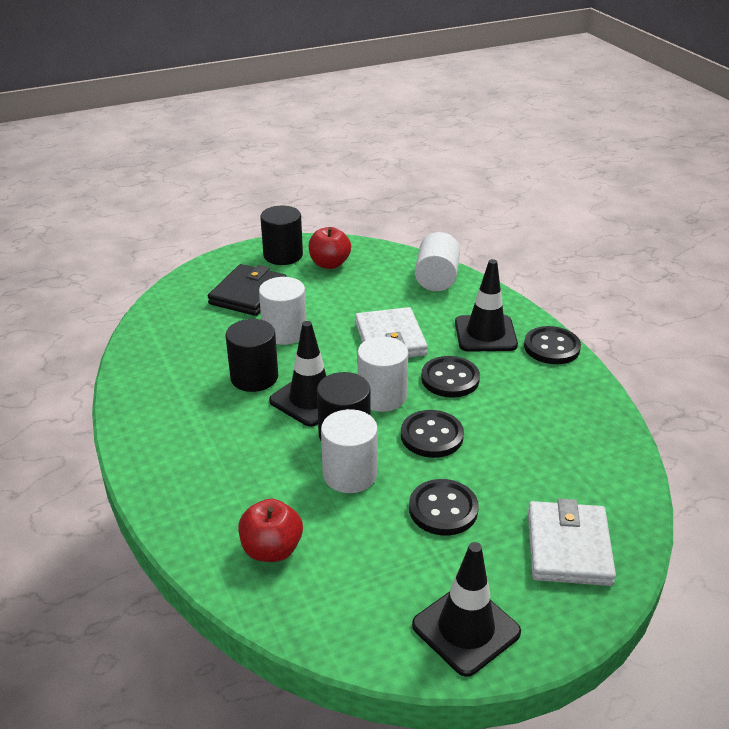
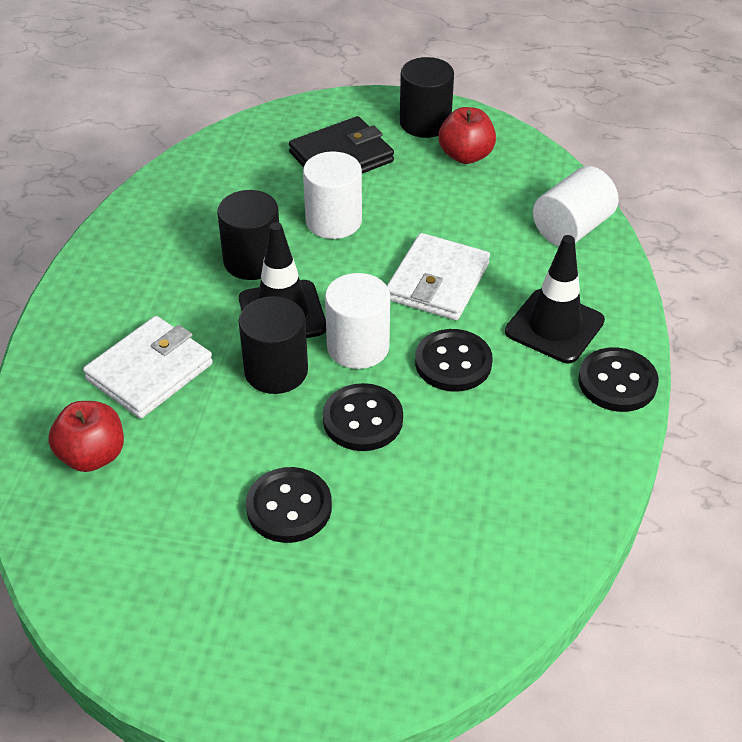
camera: 35 degrees right, 10 degrees up
(349, 474) = (237, 418): white cylinder -> none
(466, 629) = (181, 642): black traffic cone -> none
(568, 547) = (372, 624): white wallet -> white wallet (149, 371)

